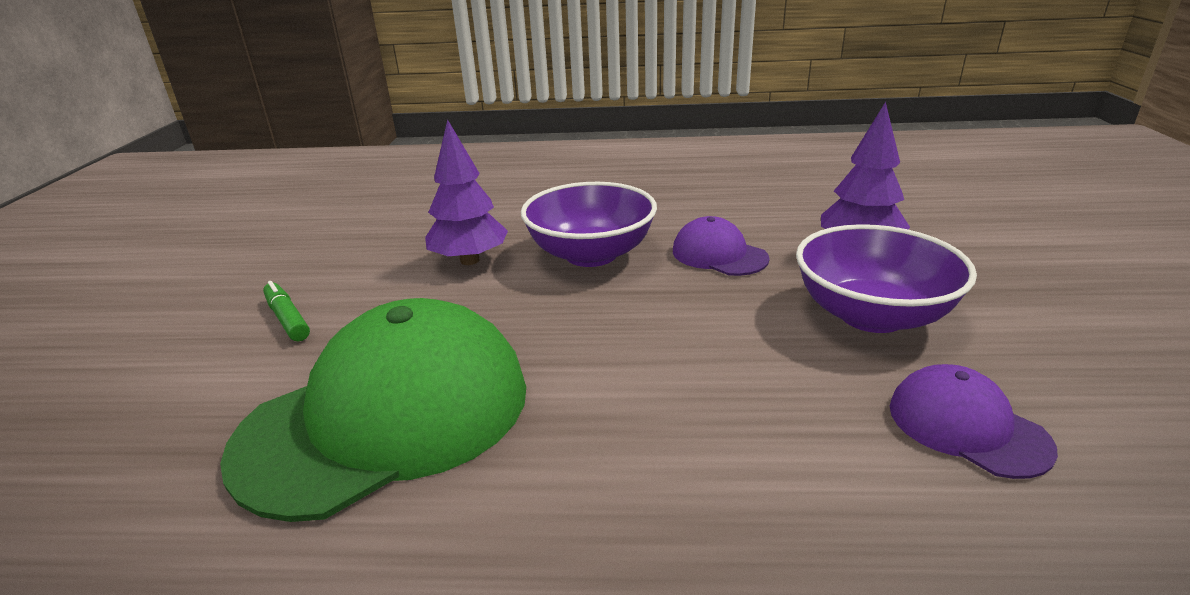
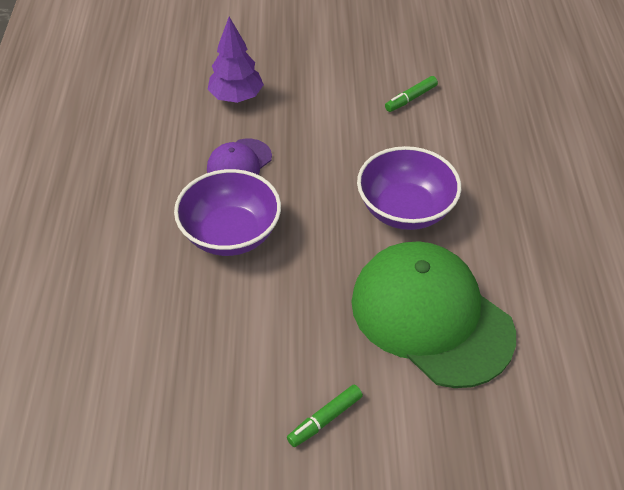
camera: 95 degrees left, 20 degrees up
(469, 260) = (233, 313): purple tree -> none
(871, 315) = (320, 108): purple bowl -> purple bowl (405, 209)
(967, 426) = (410, 98): purple cap -> green marker

